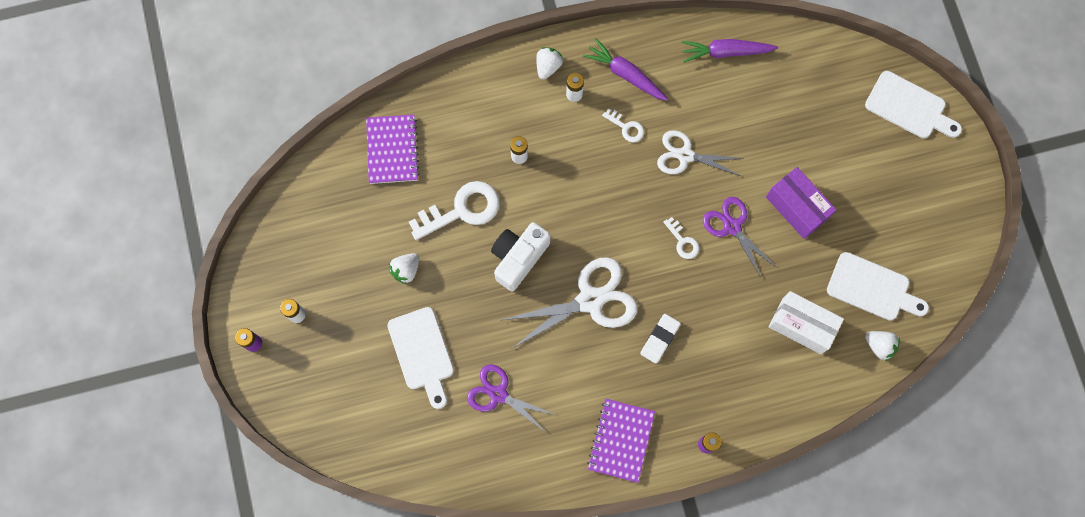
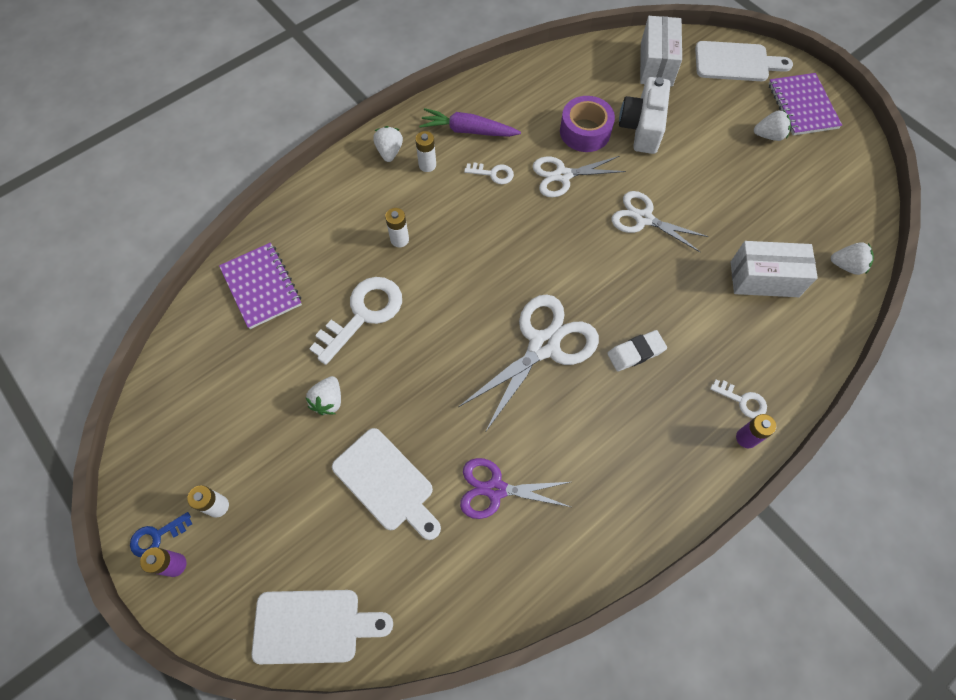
camera: 25 degrees left, 10 degrees down
(247, 317) = (156, 536): none -> blue key
(518, 258) = (446, 336): white camera -> white camera (642, 127)
(621, 440) = (655, 477): purple notebook -> purple notebook (802, 106)
(659, 339) = (635, 352): white eraser -> white eraser turned 60 degrees clockwise
(683, 241) = (604, 251): white key -> white key (742, 401)
(726, 52) = (551, 79): purple carrot -> none
(728, 120) = (585, 131): none -> purple tape
(732, 227) = (643, 218): purple scissors -> white scissors
(796, 208) = (692, 178): purple box -> none
(832, 77) = (656, 64): none -> white box
(872, 288) = (805, 218): white cutting board -> white cutting board (313, 626)
(891, 196) = (768, 135): none -> white strawberry

